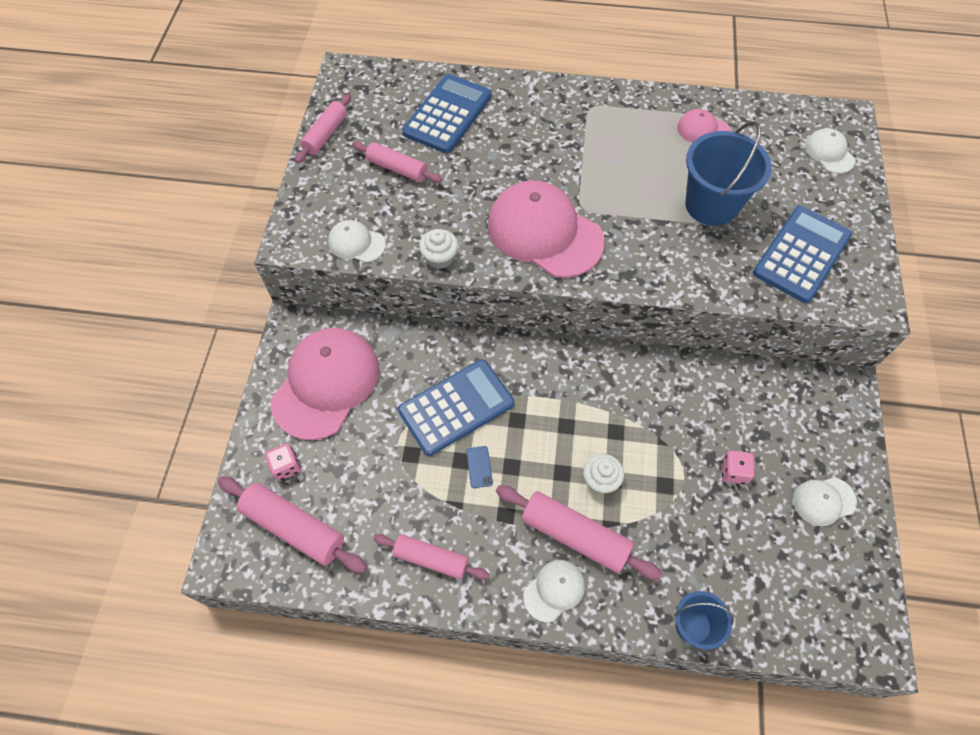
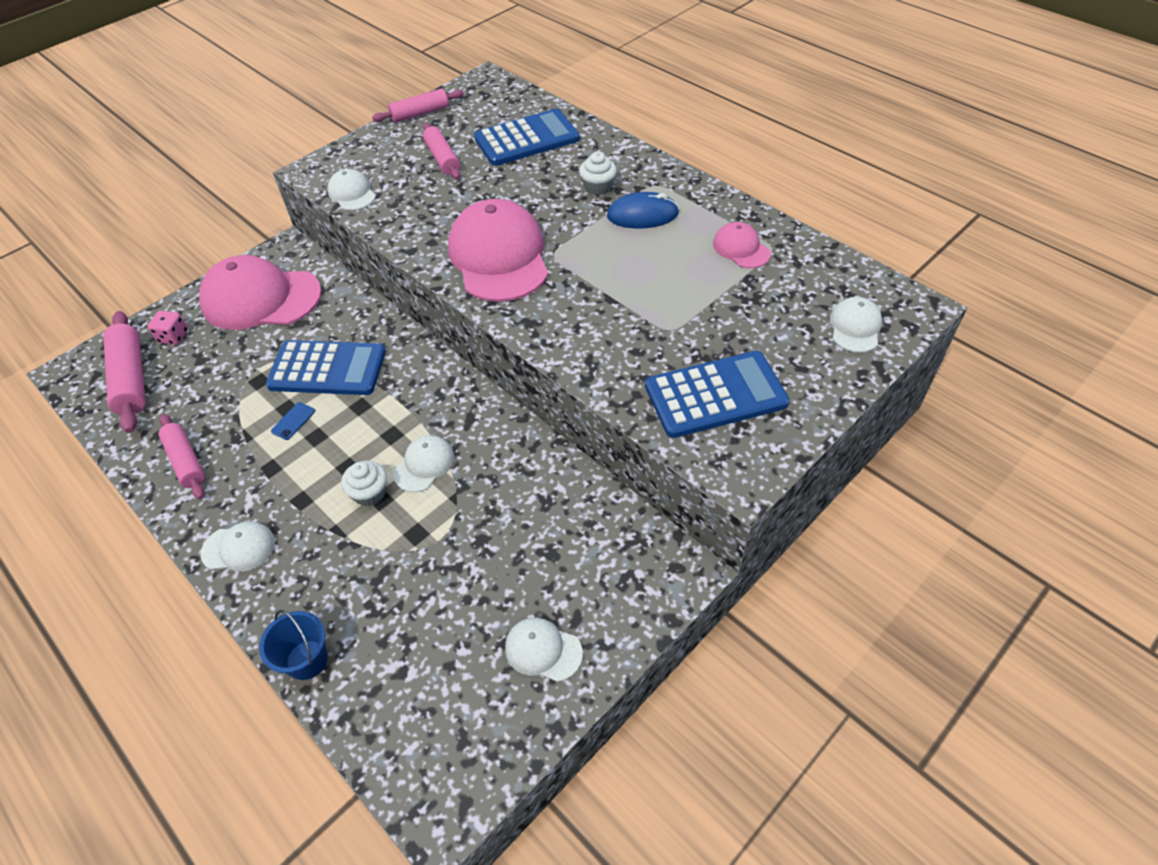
camera: 40 degrees right, 10 degrees down
(326, 384) = (261, 298): pink cap -> pink cap turned 150 degrees counterclockwise
(439, 257) = (397, 233): white cupcake -> white cupcake (598, 187)
(575, 535) = (301, 519): pink rolling pin -> none
(609, 138) = (642, 215): none -> blue mouse
(614, 432) = (424, 465): none -> white cap
(711, 205) = (674, 309): blue bucket -> none
(733, 472) = (487, 565): pink dice -> none

